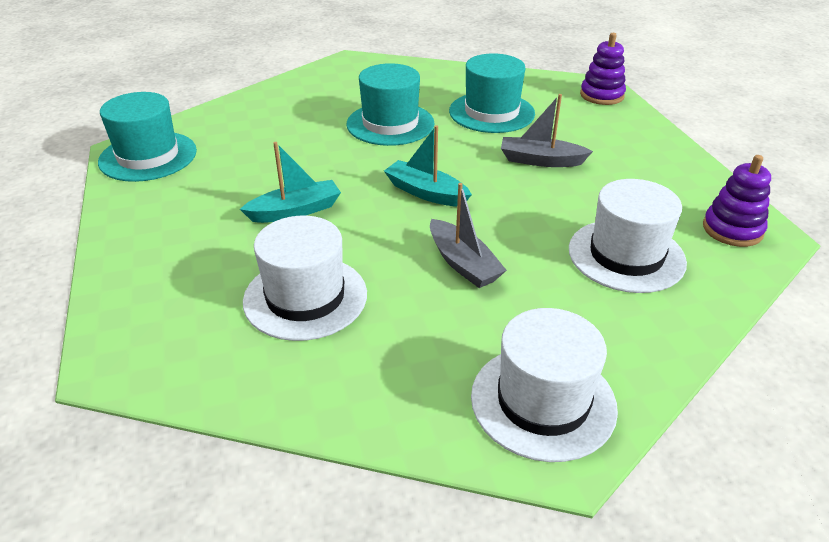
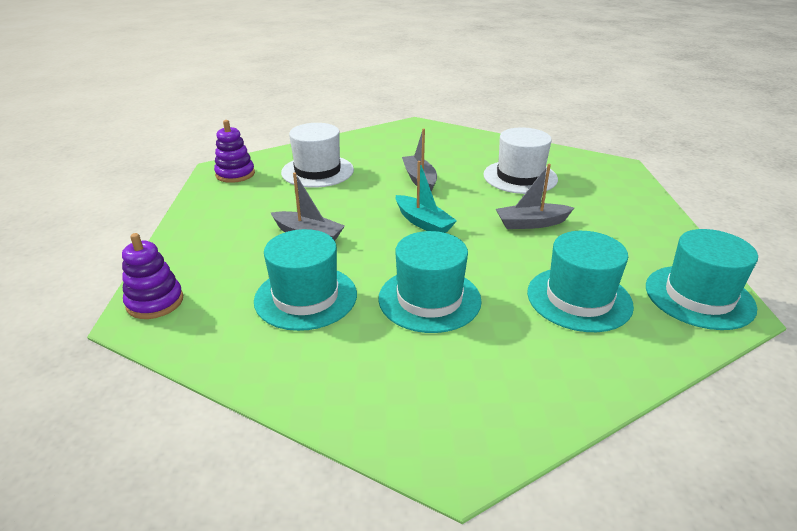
camera: 165 degrees left, 5 degrees down
(261, 140) = (579, 298): none -> turquoise hat
(295, 211) = (531, 223): turquoise boat -> grey boat
(543, 401) = (412, 135): white hat -> none

